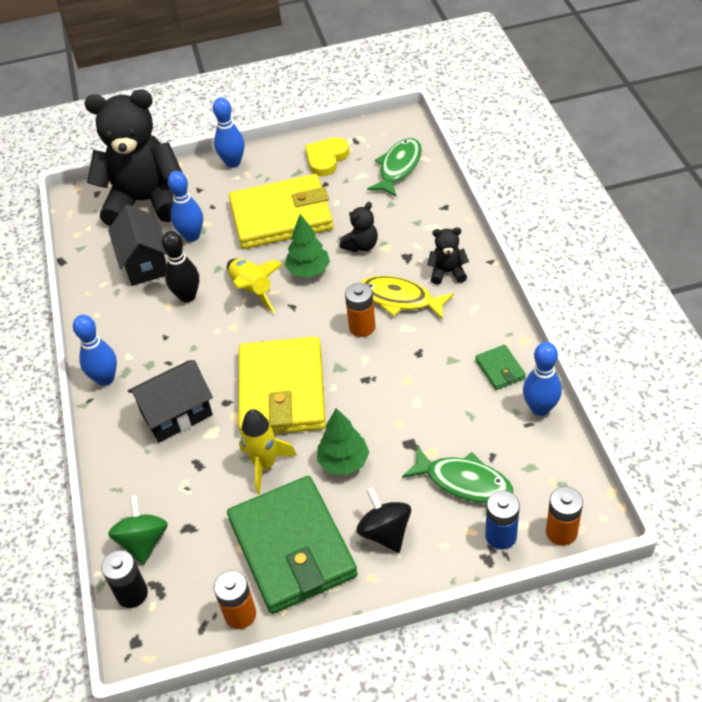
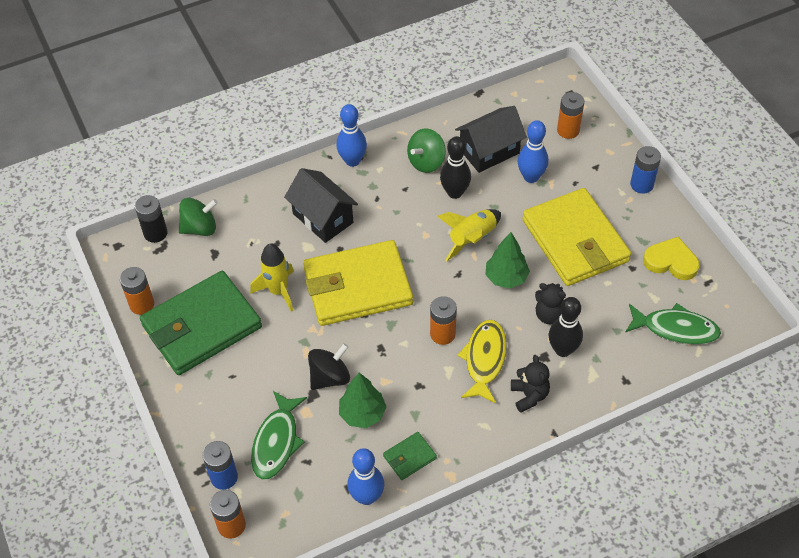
camera: 75 degrees right, 5 degrees up
(136, 315) = (426, 162): none -> green spinning top
(145, 202) = (568, 130): black teddy bear -> orange battery
(233, 163) = (641, 184): blue bowling pin -> blue battery
(343, 462) = (288, 347): green tree -> green tree (362, 414)
(385, 532) = (221, 389): black spinning top -> black spinning top (330, 377)
(402, 242) = (563, 350): none -> black bowling pin

